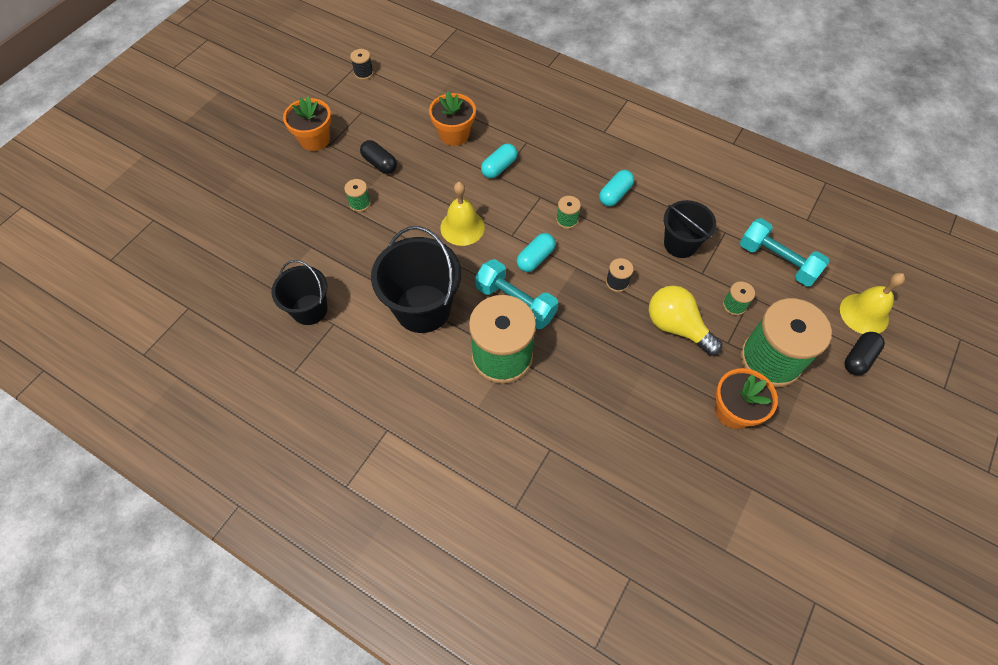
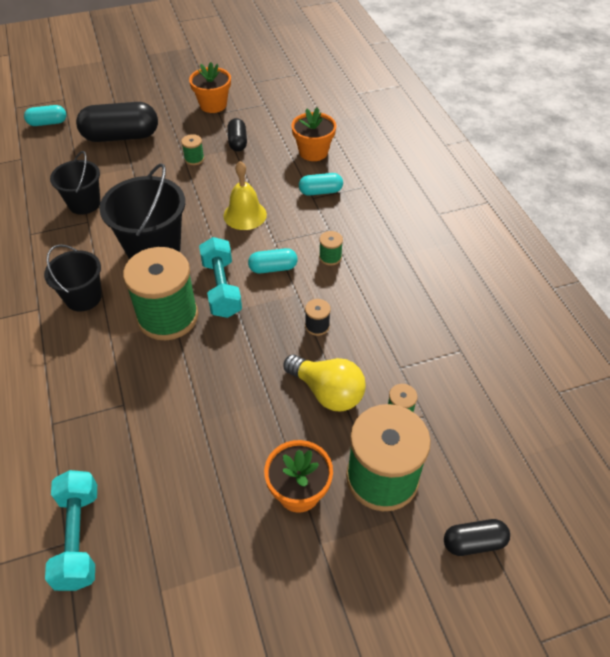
camera: 40 degrees right, 10 degrees down
(264, 223) = (121, 136): none -> black capsule
(364, 73) = (295, 81): black spool -> none
(615, 194) = (393, 263): turquoise capsule -> turquoise capsule (48, 123)
(676, 327) = (327, 392): yellow light bulb -> yellow light bulb turned 135 degrees clockwise
(680, 244) = (406, 333): black bucket -> black bucket (83, 297)
(777, 261) = (485, 405): turquoise dumbbell -> turquoise dumbbell (78, 537)
(864, 314) = (526, 509): yellow bell -> none

